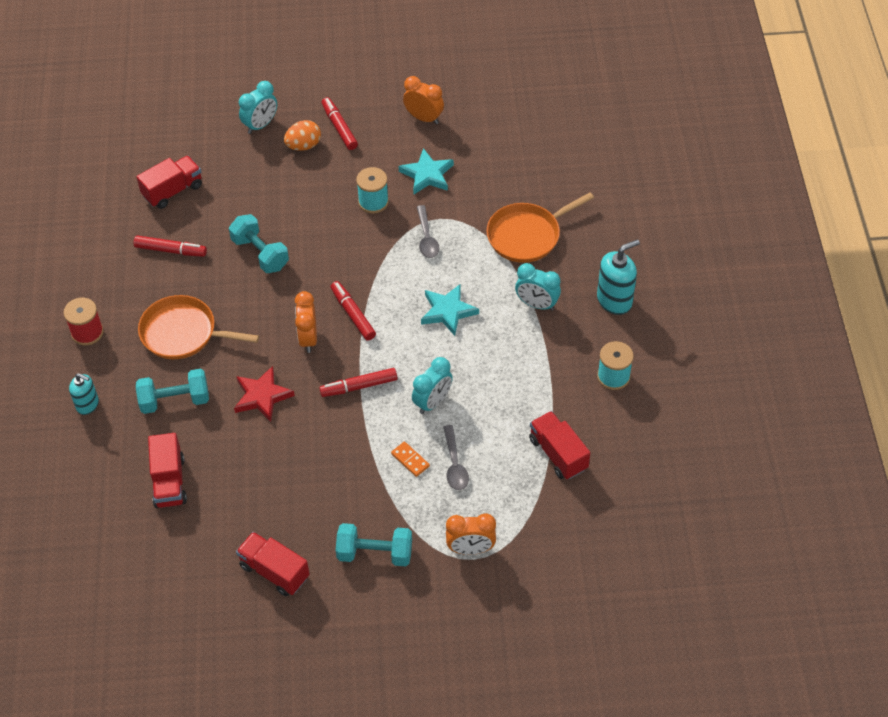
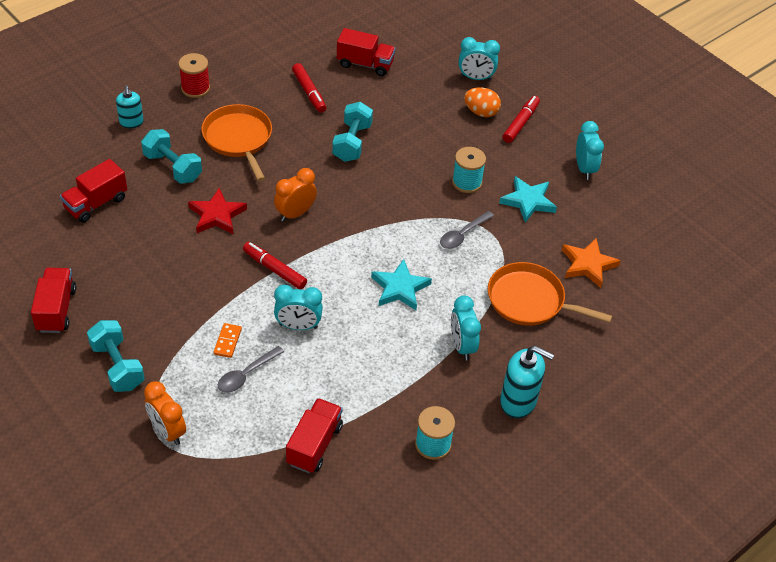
camera: 50 degrees right, 5 degrees down
(353, 314) = (343, 228): red marker -> none
(424, 118) = (584, 169): orange clock -> turquoise clock
(521, 178) = (588, 265): none -> orange star

